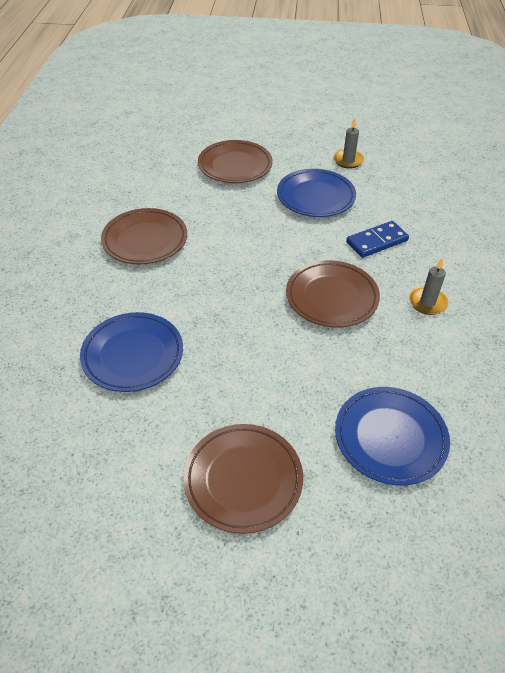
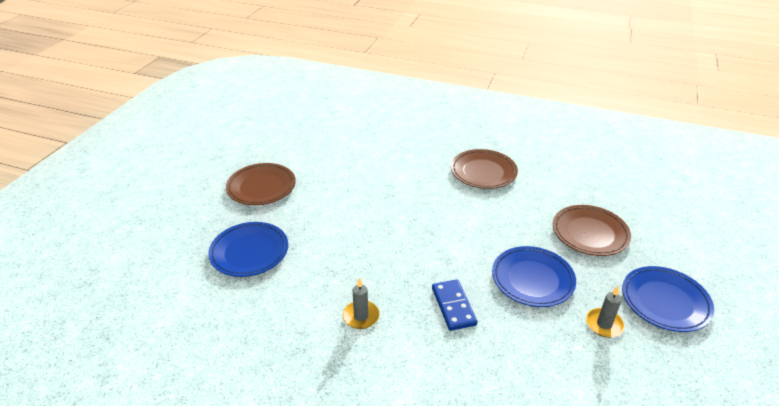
camera: 105 degrees right, 10 degrees down
(133, 355) = (371, 159): blue plate -> blue plate (665, 302)
(331, 297) = (389, 256): brown plate -> none

